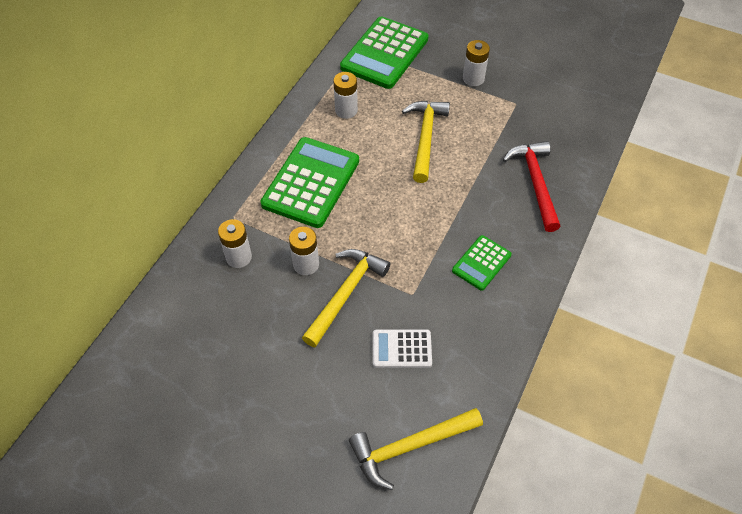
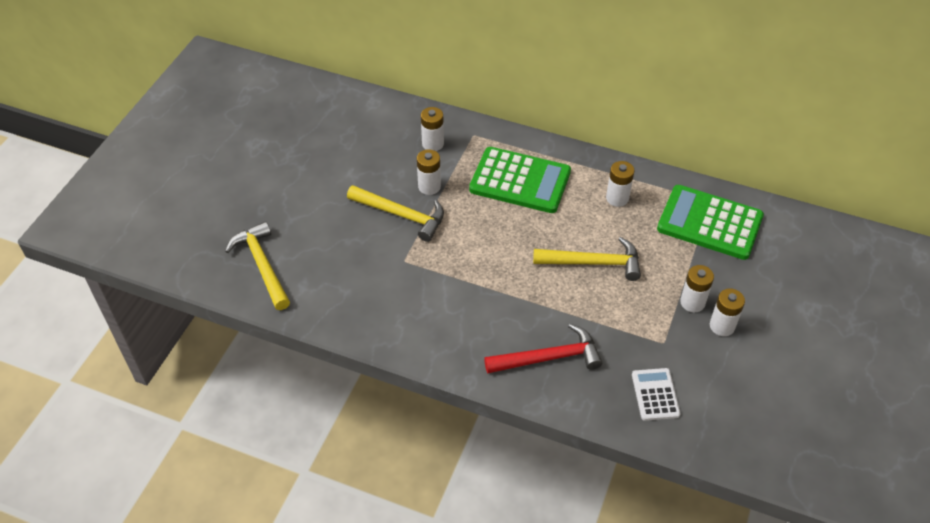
camera: 85 degrees right, 5 degrees down
(402, 349) = (349, 256): white calculator -> white calculator (655, 394)
(481, 263) = (442, 311): green calculator -> none
(498, 65) = (722, 326): none -> white battery

